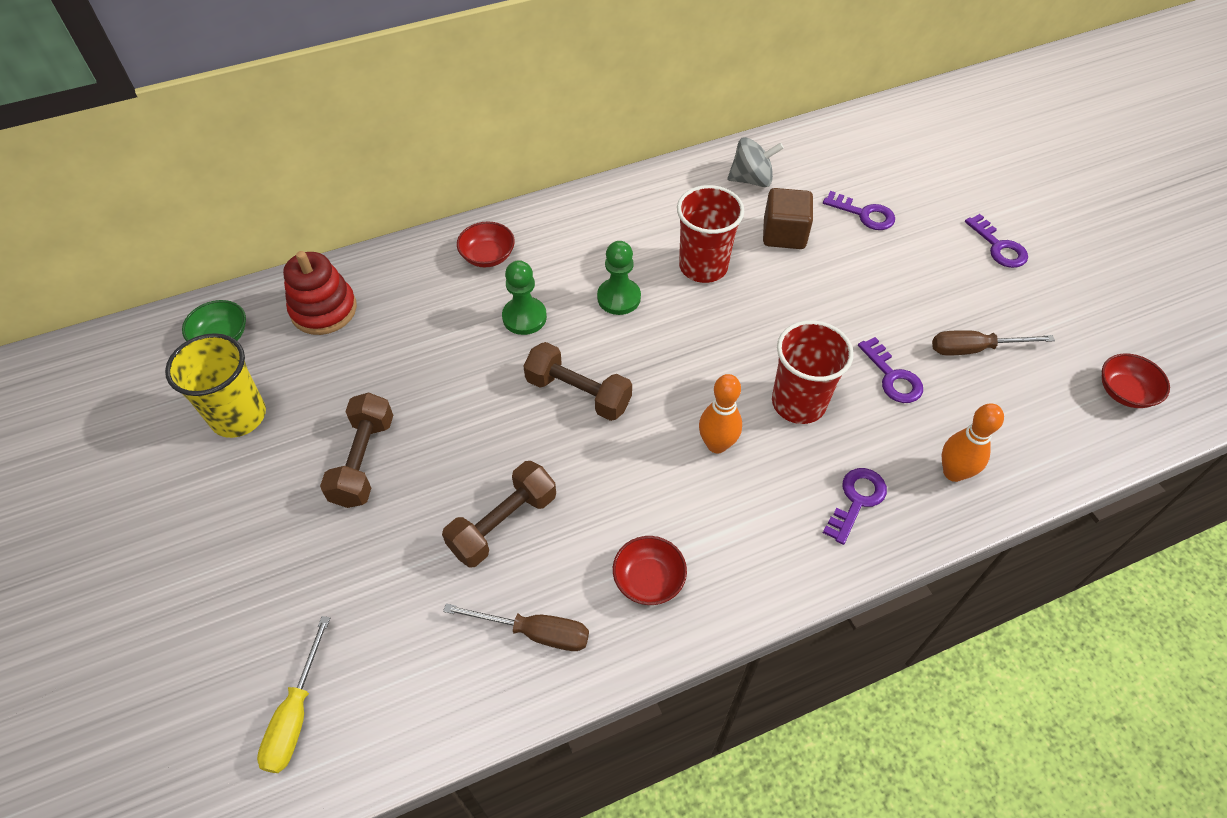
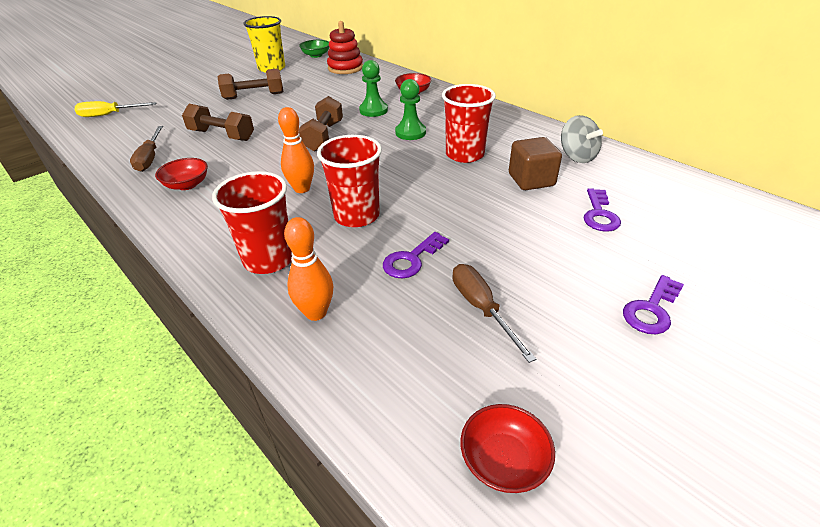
camera: 70 degrees right, 15 degrees down
(856, 500) = (269, 259): purple key -> red cup

